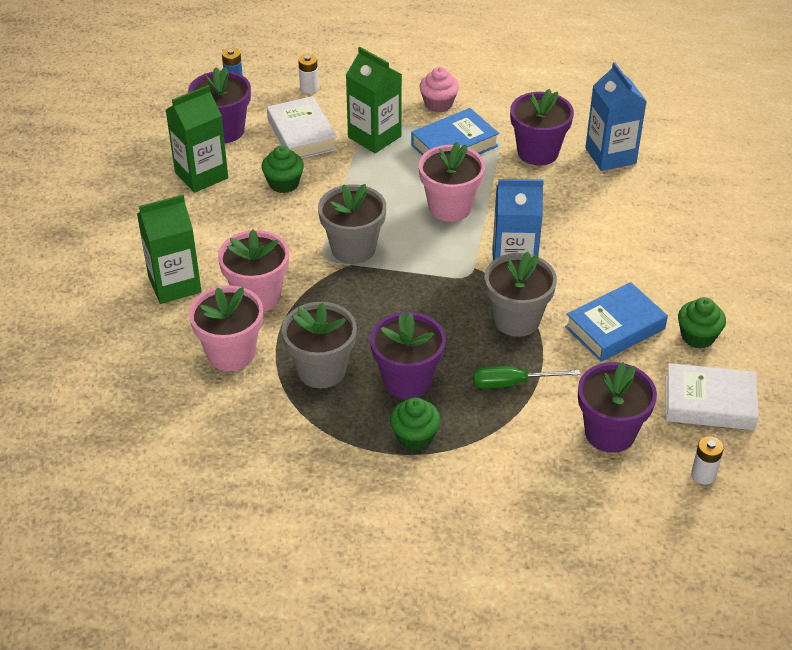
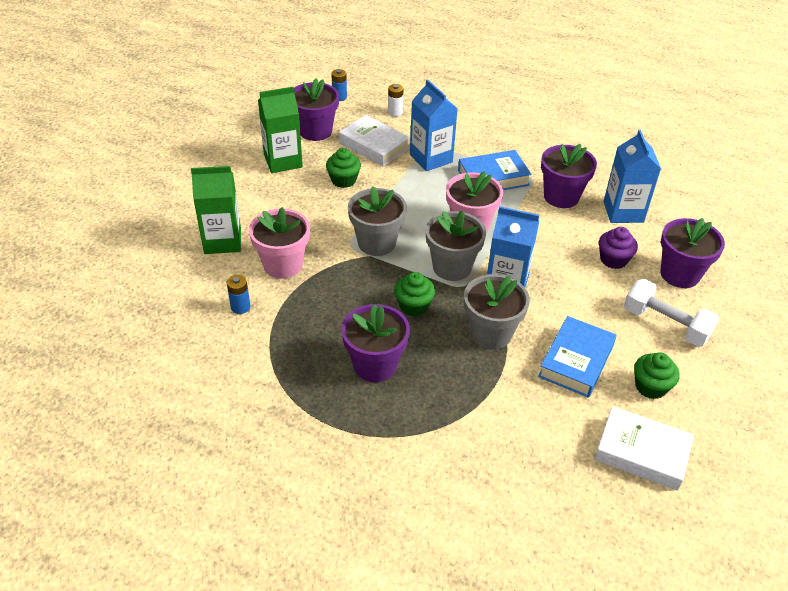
camera: 15 degrees right, 0 degrees up
(231, 353) = (240, 307): pink flower pot -> blue battery
(301, 135) = (374, 146): white book -> white book turned 45 degrees counterclockwise
(321, 370) = (307, 338): grey flower pot -> grey flower pot (452, 267)
(374, 137) = (431, 158): green carton -> blue carton
(414, 437) = (361, 417): green cupcake -> green cupcake (414, 306)
(438, 104) = (493, 143): pink cupcake -> none
(512, 383) = (465, 389): green screwdriver -> none
(610, 433) = (538, 458): purple flower pot -> purple flower pot (679, 274)
(615, 328) = (576, 361): blue book -> blue book turned 45 degrees counterclockwise
(617, 211) = (613, 259): none -> purple cupcake
(693, 269) = (665, 324): none -> white dumbbell
(703, 475) = (613, 523): white battery -> none

